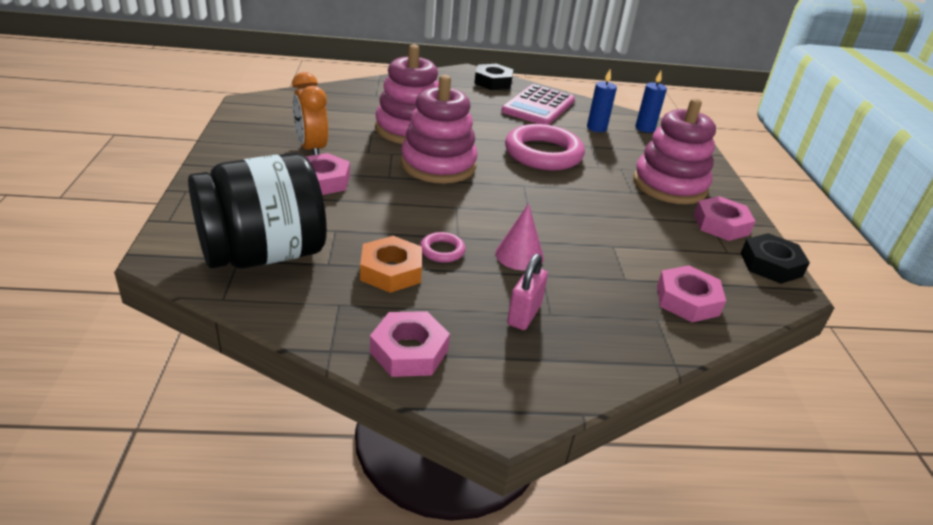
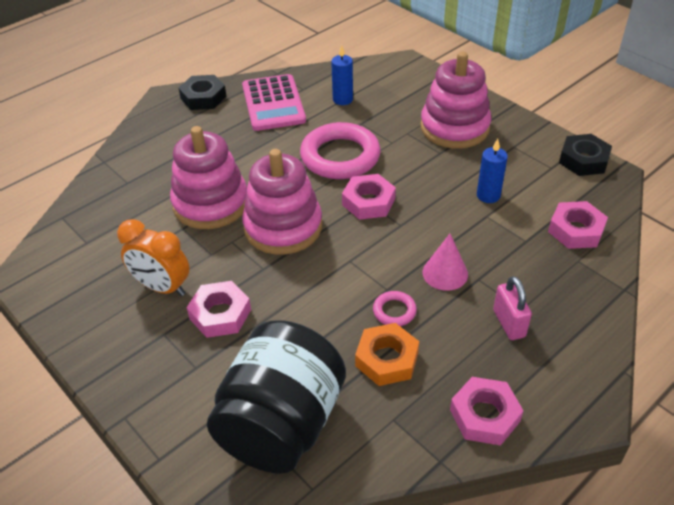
camera: 35 degrees left, 10 degrees up
(645, 128) = (374, 76): blue candle -> blue candle (488, 195)
(721, 224) = (522, 144): pink nut -> pink nut (368, 202)

